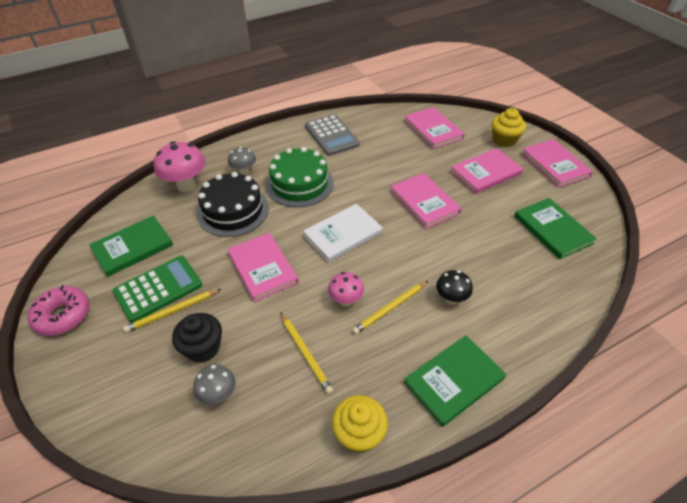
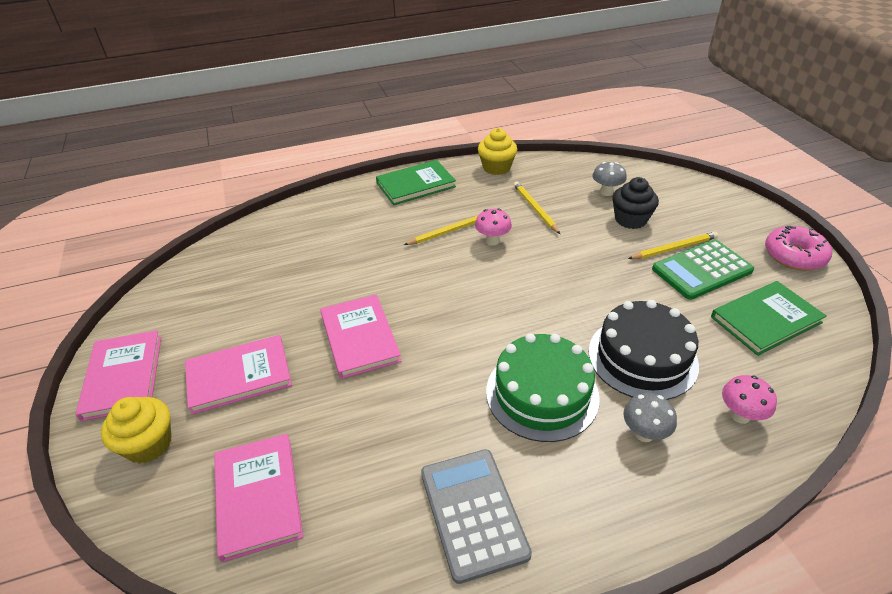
camera: 170 degrees left, 5 degrees down
(186, 186) = (740, 415): pink mushroom -> pink mushroom, size x0.58
(263, 268) = (584, 278): pink book -> none
(343, 234) = (484, 306): white book -> none
(451, 299) = (387, 233): black mushroom -> none
(552, 230) = (228, 283): green book -> none

